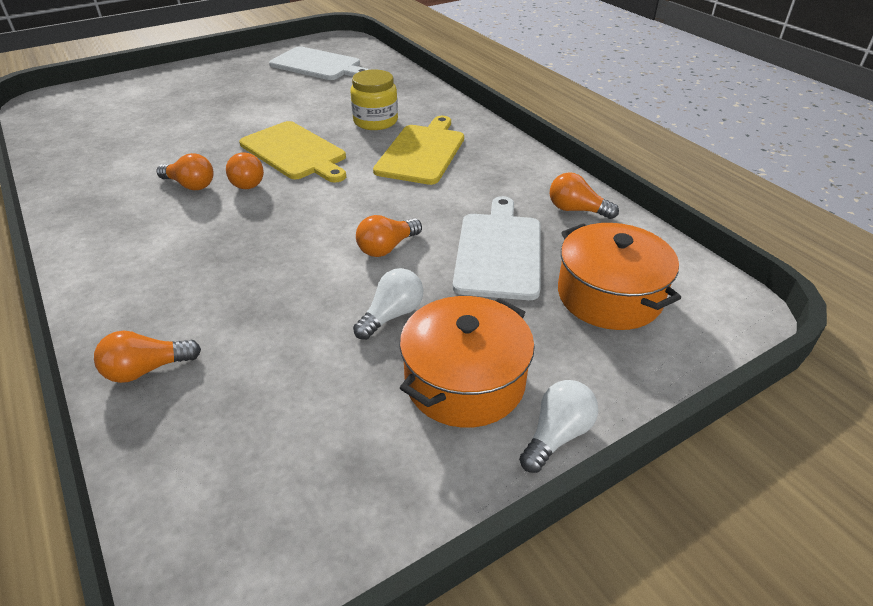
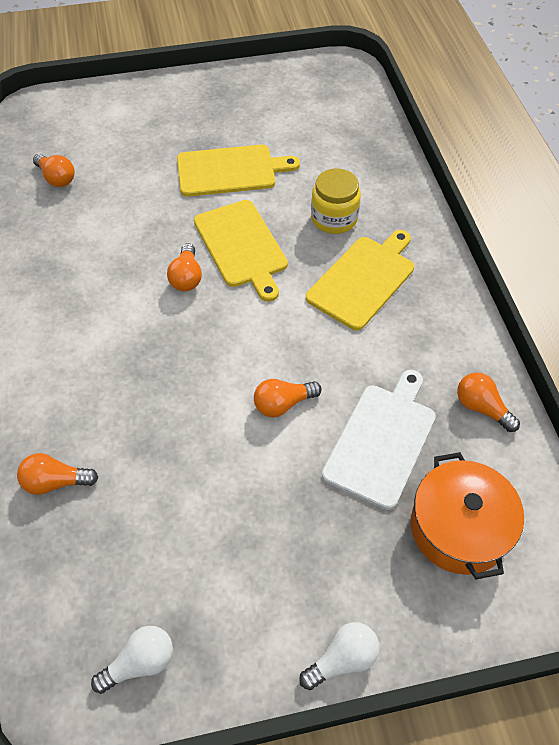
camera: 20 degrees right, 15 degrees up
(190, 185) = (136, 269): orange light bulb -> orange light bulb (57, 178)
(263, 109) = (230, 171): none -> yellow cutting board
(318, 65) = (306, 108): white cutting board -> none
(392, 315) = (259, 487): white light bulb -> white light bulb (140, 662)
(464, 381) = (291, 579): orange pot -> none

